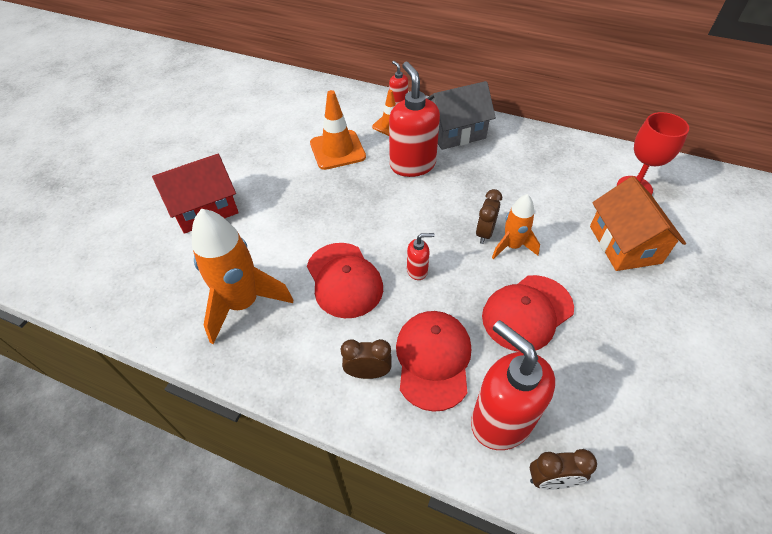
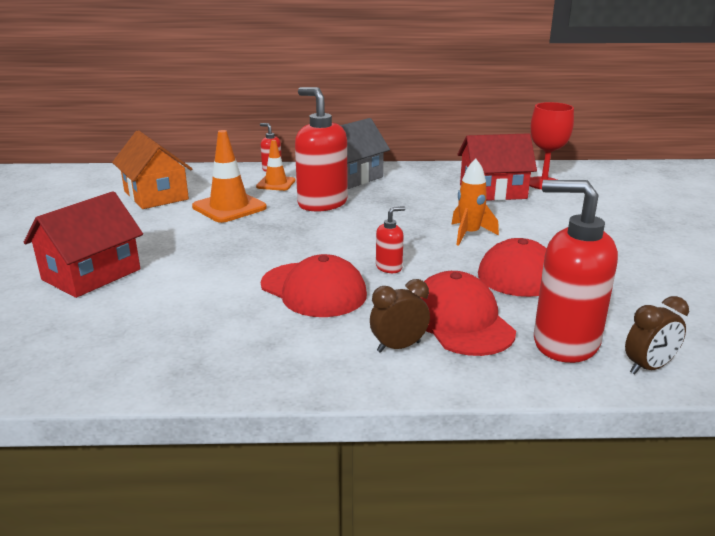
camera: 25 degrees left, 25 degrees down
(243, 304) = (202, 333): orange rocket -> none
(484, 233) = (435, 231): brown clock -> none
(574, 188) = (492, 191): none -> red house
(625, 244) = (567, 214): orange house -> orange house (156, 195)

